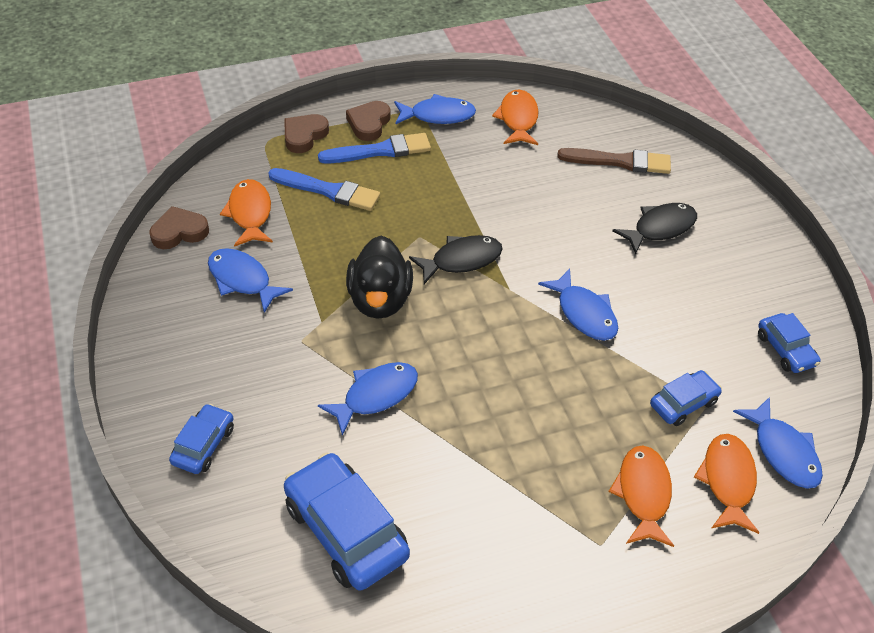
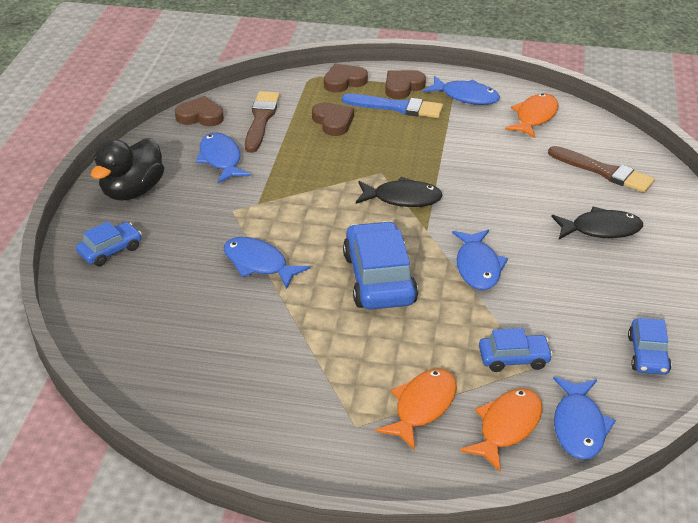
camera: 30 degrees right, 10 degrees down
(250, 213) = (261, 120): orange fish -> brown brush
(328, 191) = (333, 122): blue brush -> brown heart
(346, 530) = (166, 339): blue car -> blue car (379, 278)
(376, 395) = (259, 264): blue fish -> blue fish turned 135 degrees counterclockwise
(380, 299) = (314, 204): black duck -> black duck (132, 191)

